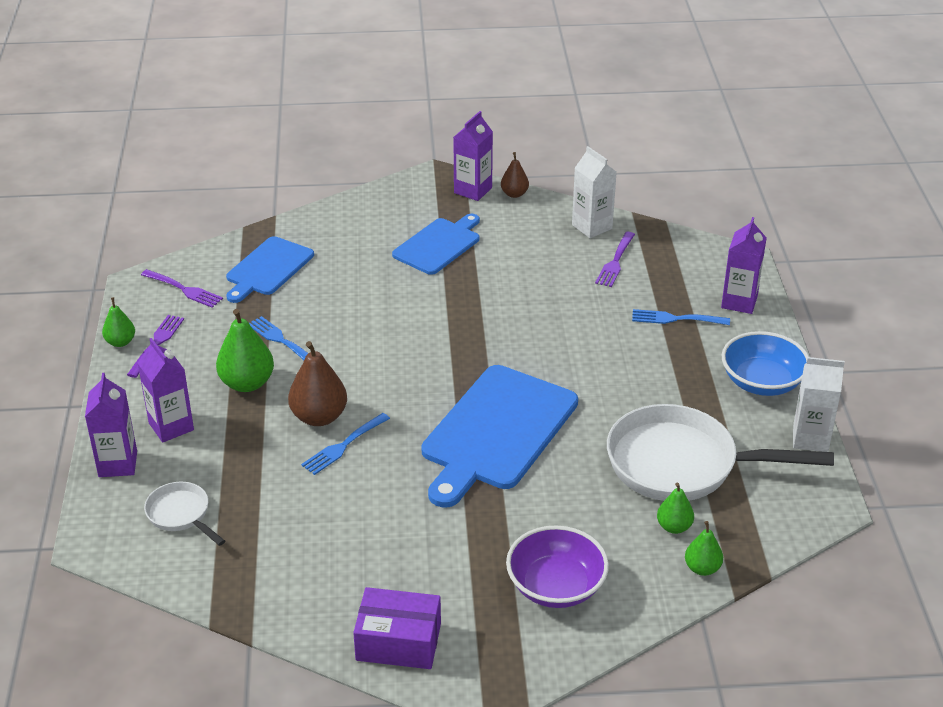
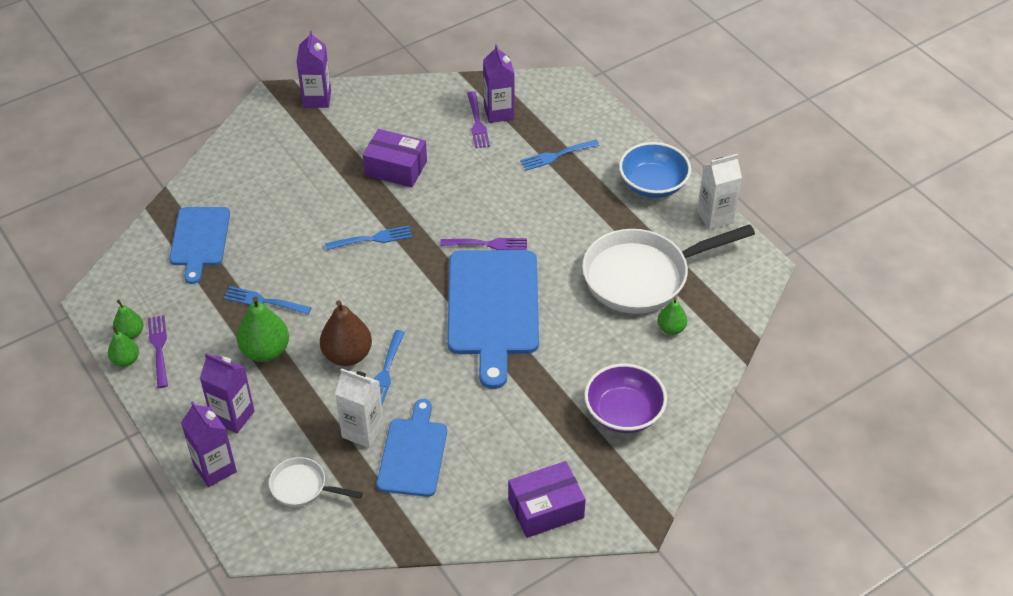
camera: 30 degrees left, 10 degrees up
(184, 289) = (141, 289): purple fork -> purple fork (487, 244)
(427, 326) = (372, 239): none -> blue fork
(439, 245) = (327, 161): blue cutting board -> blue cutting board (413, 453)
(500, 273) = (396, 168): none -> purple box
(514, 194) = (353, 90): brown pear -> none
(592, 227) = (437, 97): white carton -> white carton (362, 431)
(702, 568) = (711, 352): green pear -> green pear (130, 333)
(739, 302) = (592, 122): purple carton -> purple carton (499, 112)

